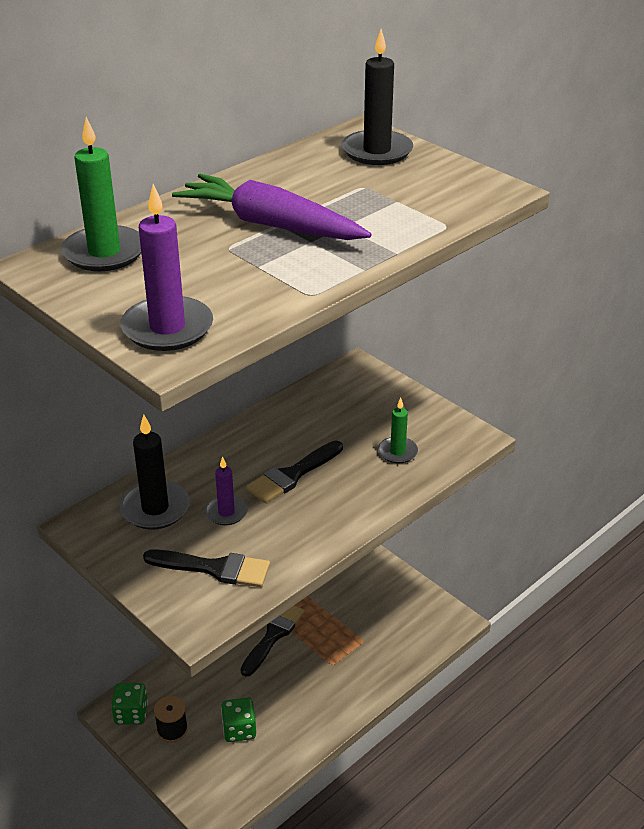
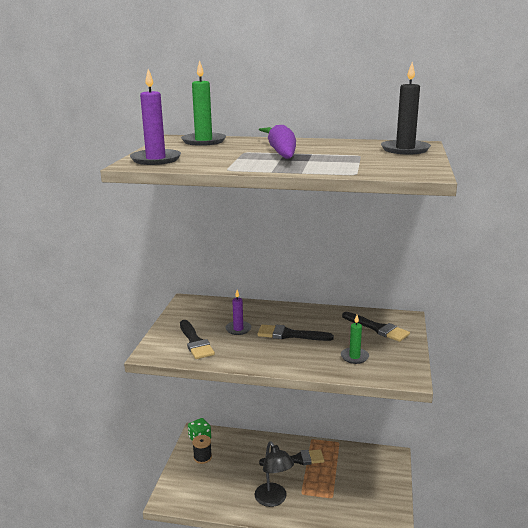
camera: 55 degrees right, 15 degrees down
(155, 508) = (218, 312): black candle -> none
(239, 729) = (224, 481): green dice -> none
(318, 697) = (273, 500): none -> black lamp
(356, 400) = (377, 328): none -> black brush

